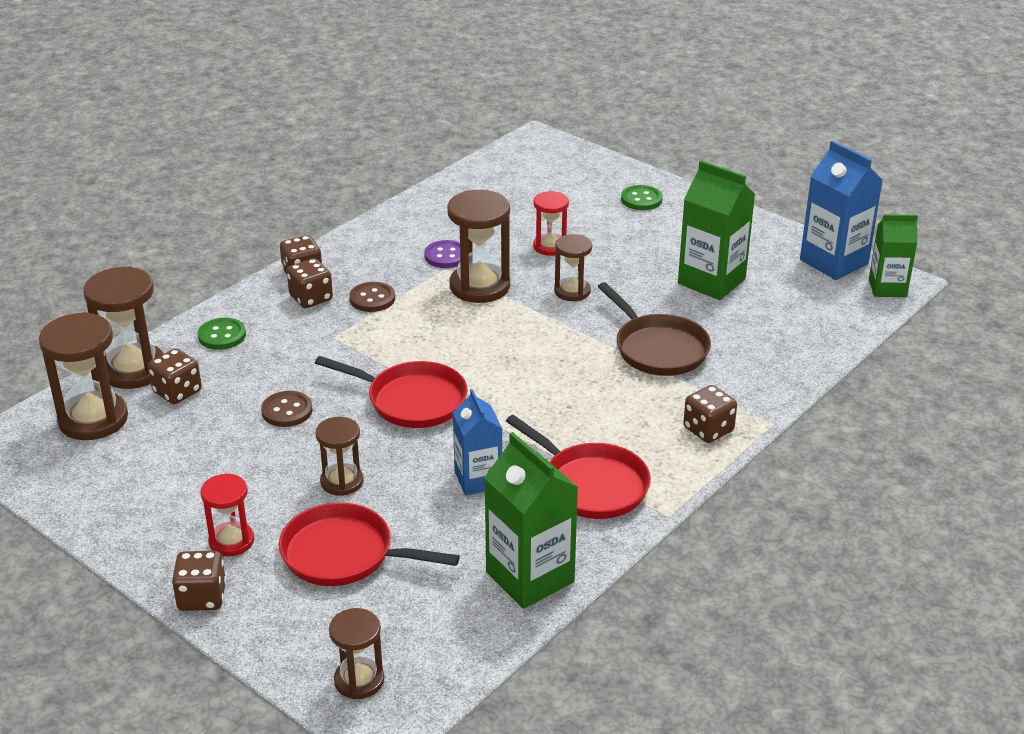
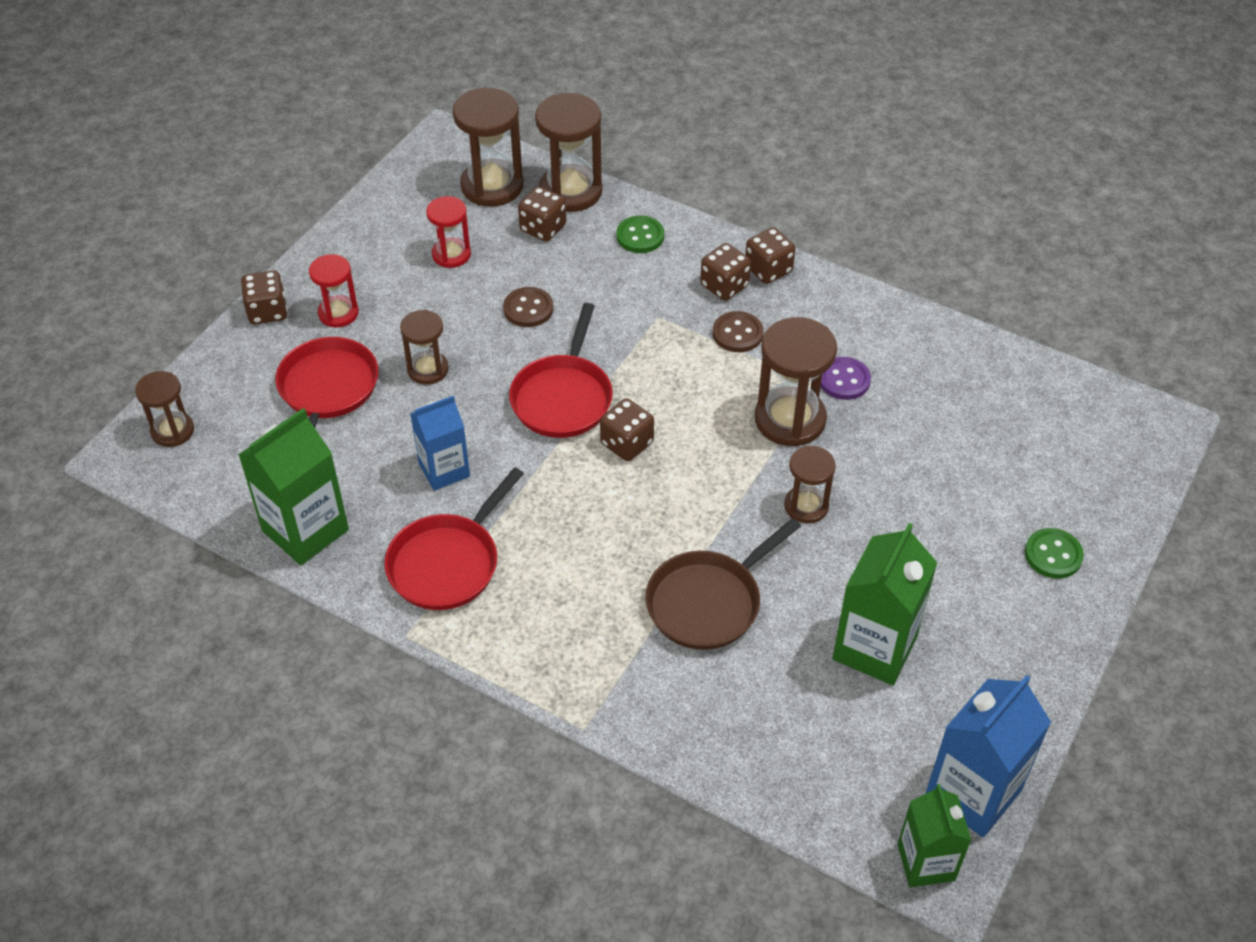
camera: 80 degrees right, 15 degrees up
(550, 246) = (899, 473): red hourglass -> red hourglass (451, 254)
(708, 430) = (560, 663): brown dice -> brown dice (627, 443)

